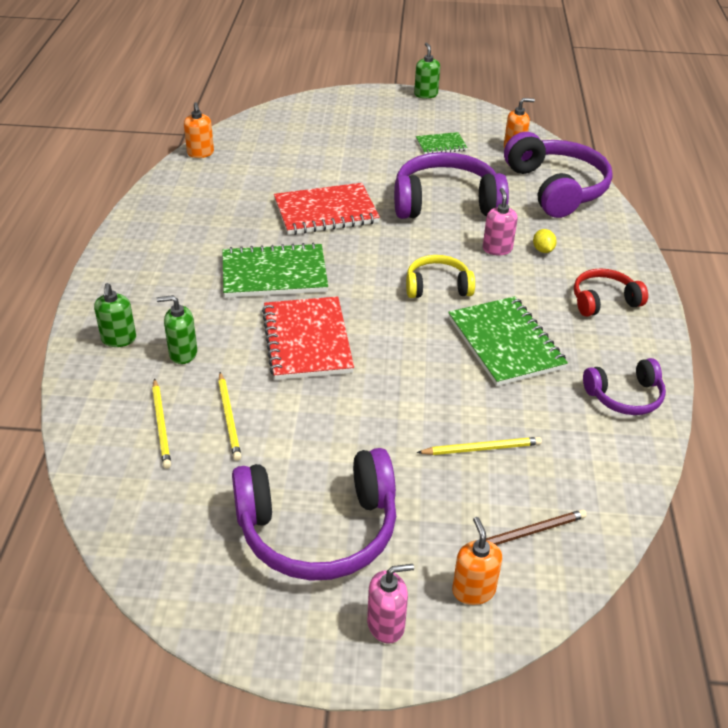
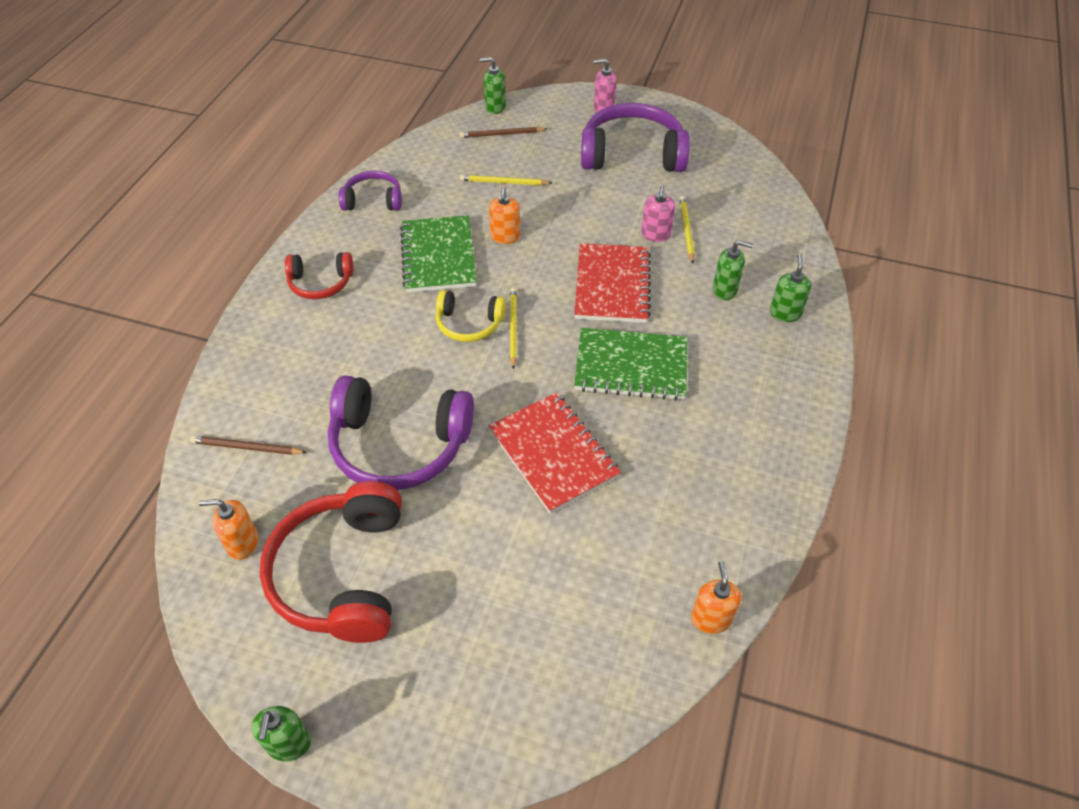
camera: 165 degrees left, 10 degrees up
(161, 425) = (739, 232): yellow pencil -> yellow pencil (513, 328)
(326, 212) = (553, 454): red notebook -> red notebook turned 60 degrees clockwise
(441, 145) = (342, 573): green notebook -> red headphones
(473, 590) = (548, 115): orange soap dispenser -> orange soap dispenser (505, 237)
(497, 249) = (381, 362): pink soap dispenser -> pink soap dispenser (655, 234)
(543, 250) = (334, 352): yellow lemon -> none
(556, 188) = (246, 447): purple headphones -> brown pencil
(566, 591) = (495, 107): none -> green soap dispenser

